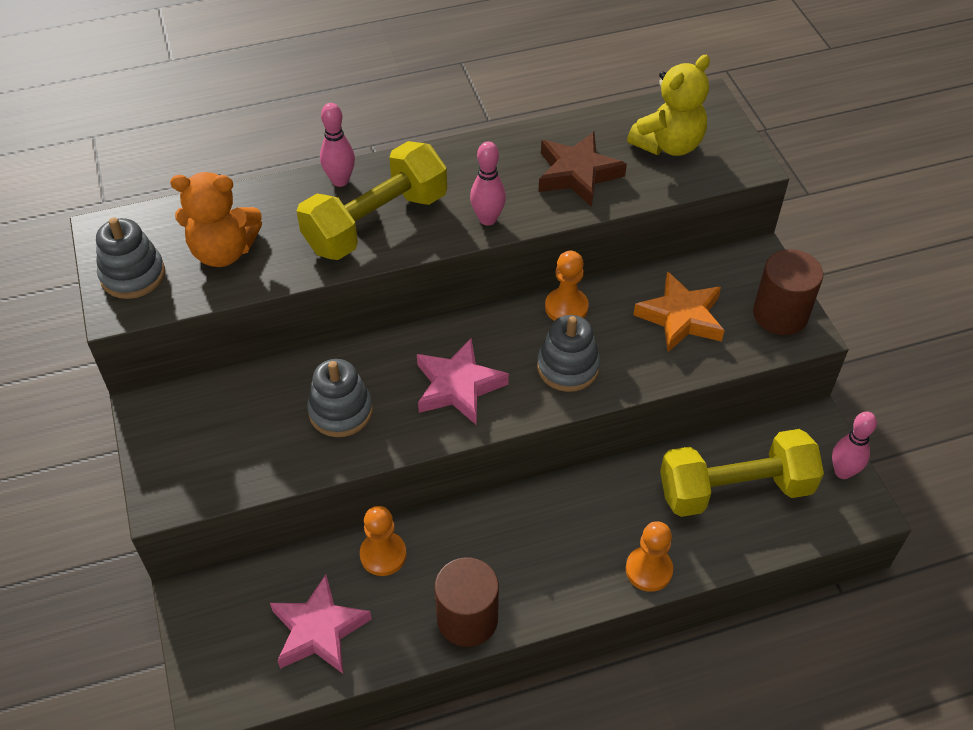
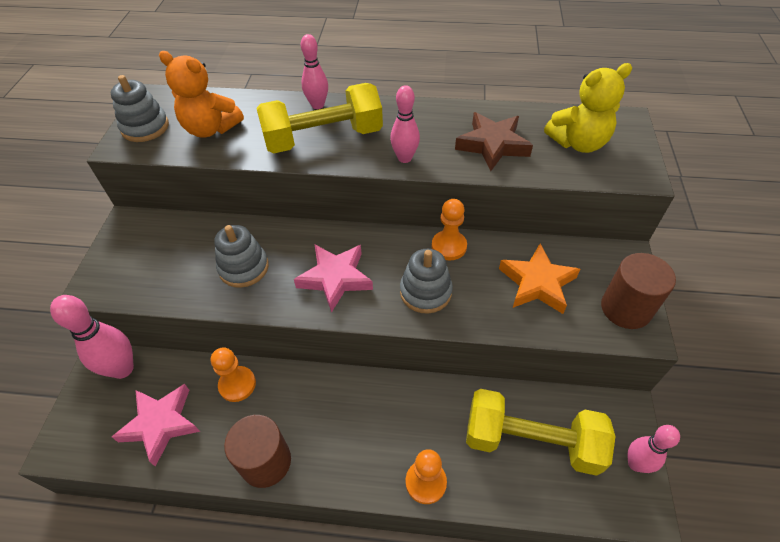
camera: 25 degrees right, 0 degrees up
(226, 591) = (122, 369): none -> pink bowling pin

